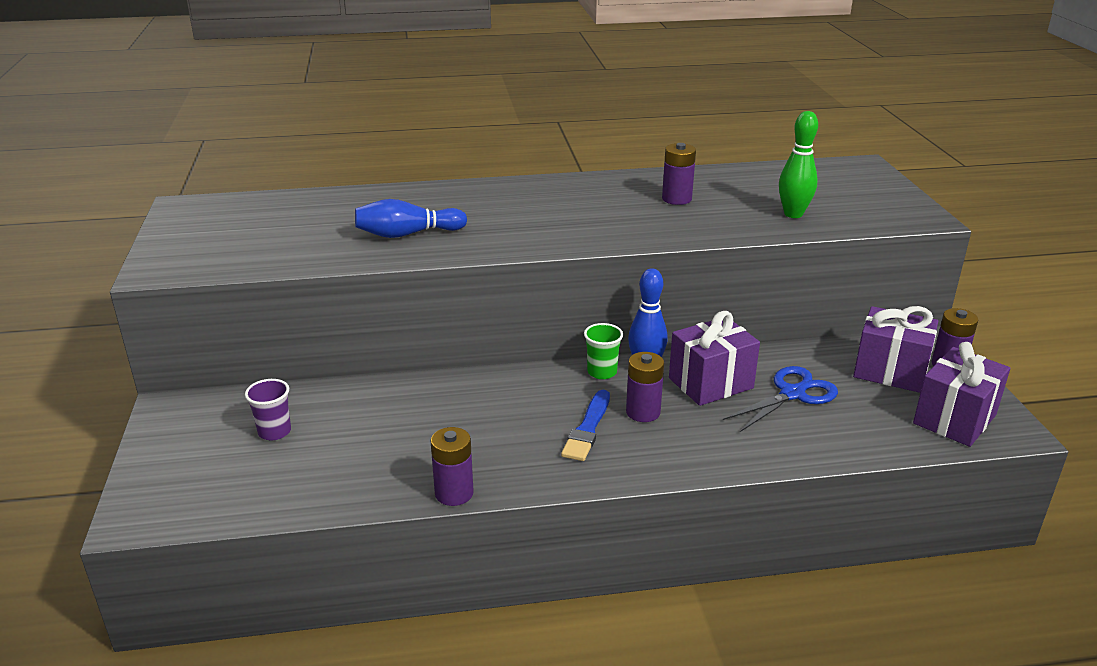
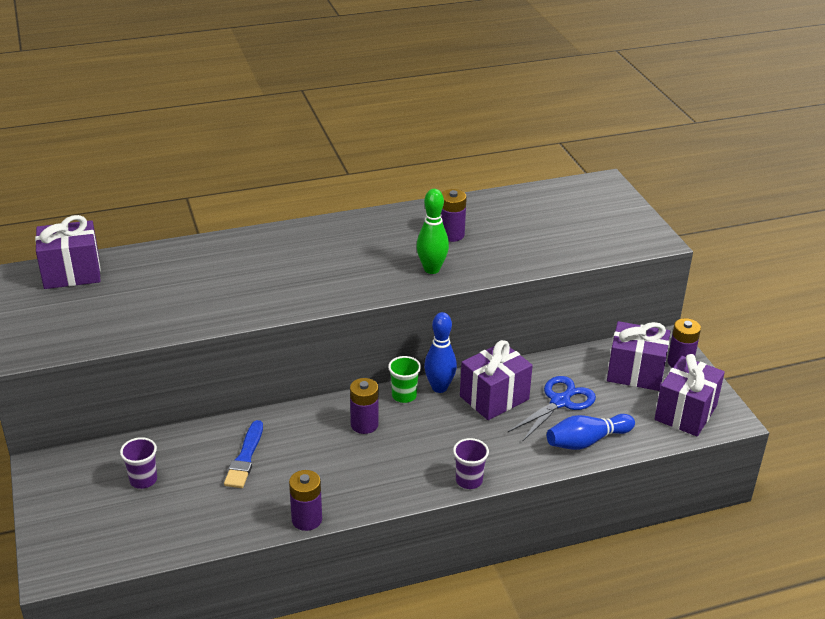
camera: 10 degrees left, 5 degrees up
(244, 206) = (72, 273): none -> purple gift
(407, 234) = (229, 293): blue bowling pin -> blue bowling pin (586, 441)
(587, 429) = (401, 450): blue brush -> blue brush (245, 458)
(643, 412) = (443, 431): purple battery -> purple battery (364, 424)
(666, 469) = (469, 480): none -> purple cup
(793, 214) = (550, 245): green bowling pin -> green bowling pin (431, 269)

